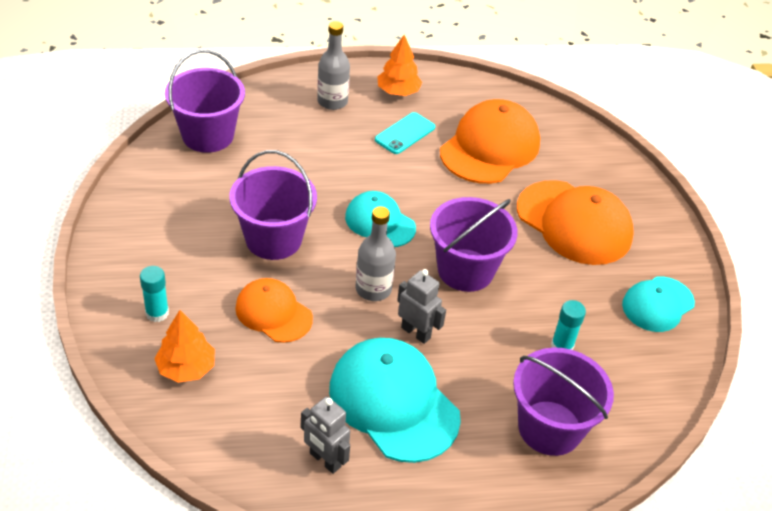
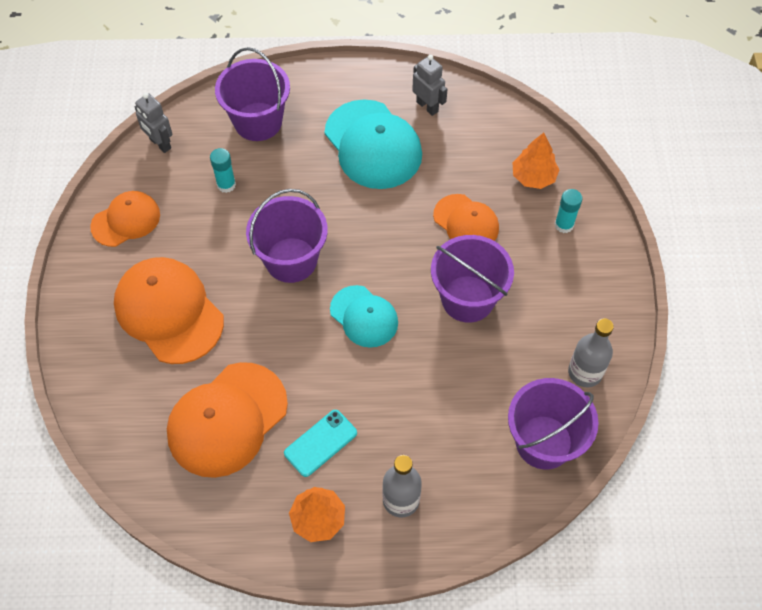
camera: 170 degrees left, 15 degrees up
(373, 289) = (378, 243): grey bottle -> grey bottle (585, 372)
(416, 332) = (346, 200): grey robot -> grey robot (160, 144)
(658, 304) = (126, 220): turquoise cap -> orange cap

